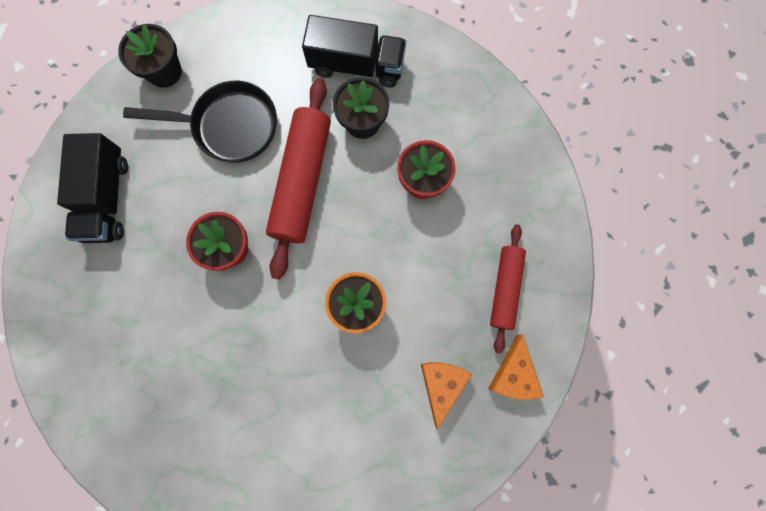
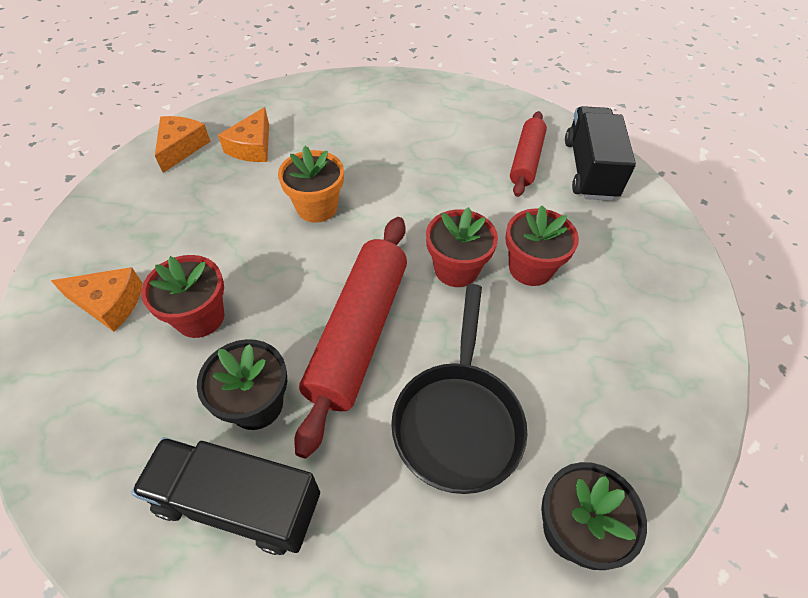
camera: 175 degrees left, 25 degrees down
(107, 198) = (622, 339): black truck -> black truck (589, 169)
(167, 257) = (530, 268): none -> red flower pot
(229, 126) = (458, 420): black pan -> black pan turned 90 degrees counterclockwise
(495, 186) = (109, 303): none -> orange cheese
(505, 289) = (154, 207): red rolling pin -> red rolling pin (526, 160)

